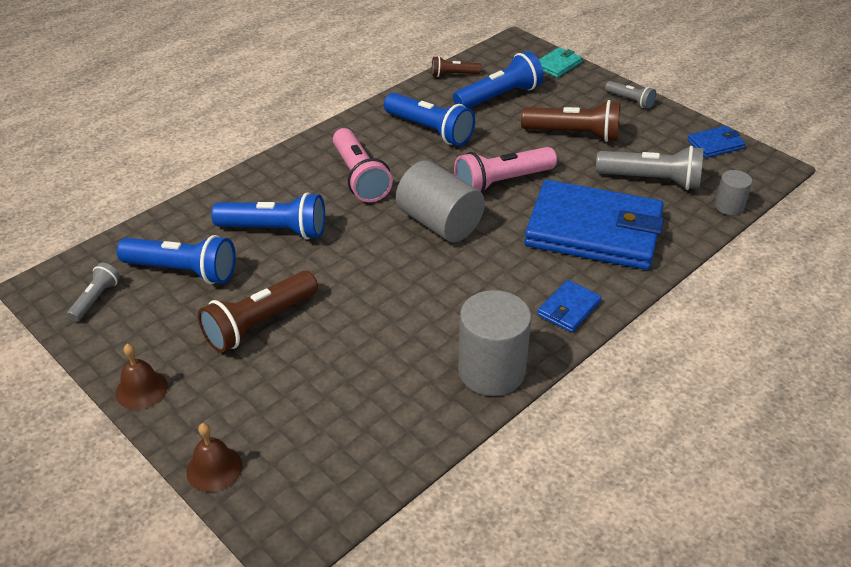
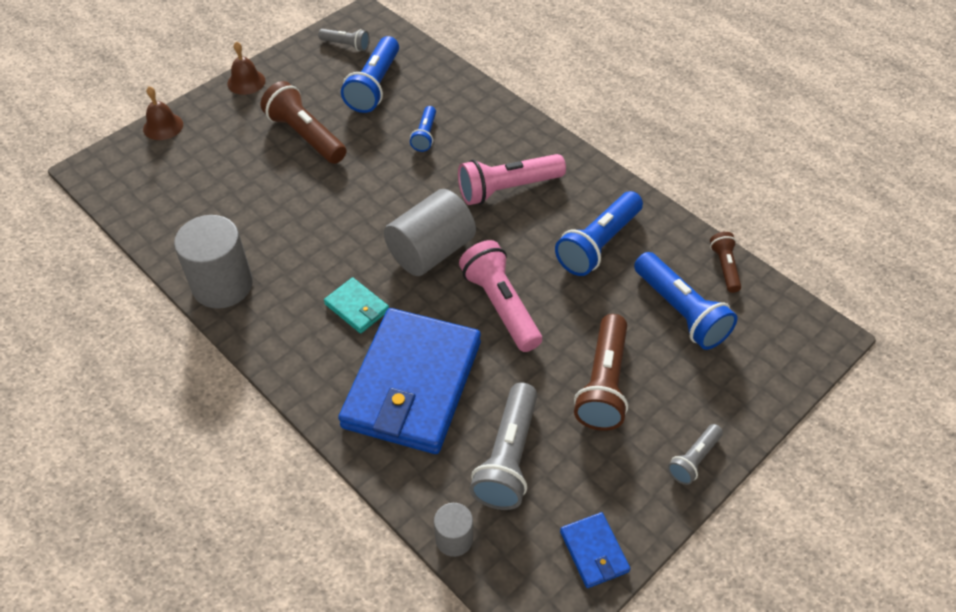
camera: 90 degrees right, 10 degrees up
(275, 230) = (425, 135): blue flashlight -> blue flashlight, size x0.55
(558, 65) = (774, 381): turquoise wallet -> turquoise wallet (357, 307)
(569, 309) = (292, 349): blue wallet -> none

